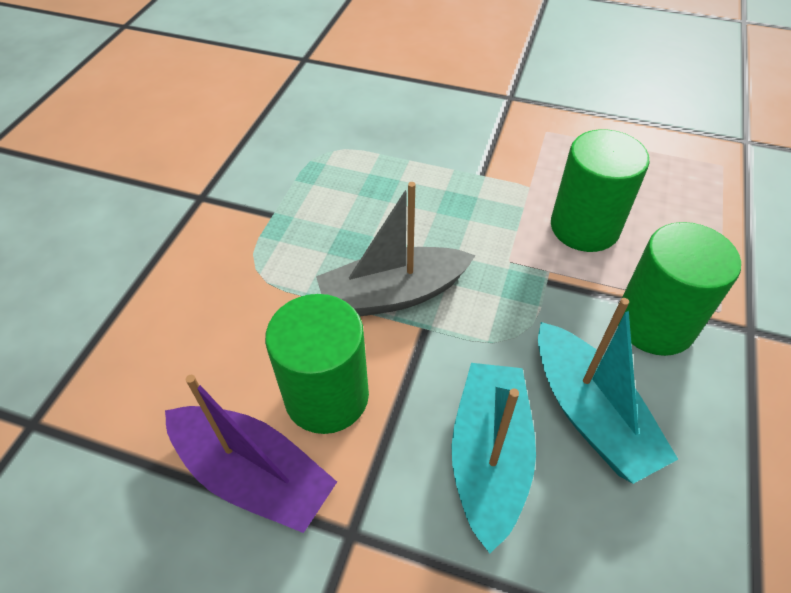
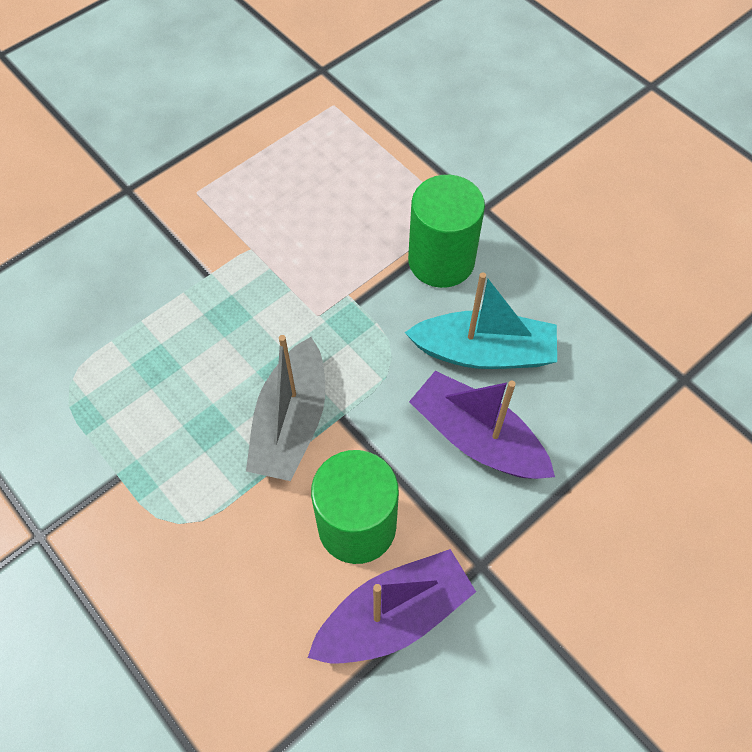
camera: 60 degrees left, 10 degrees up
(489, 457) = (477, 438): turquoise boat -> purple boat
(584, 227) = (324, 240): green cylinder -> none

